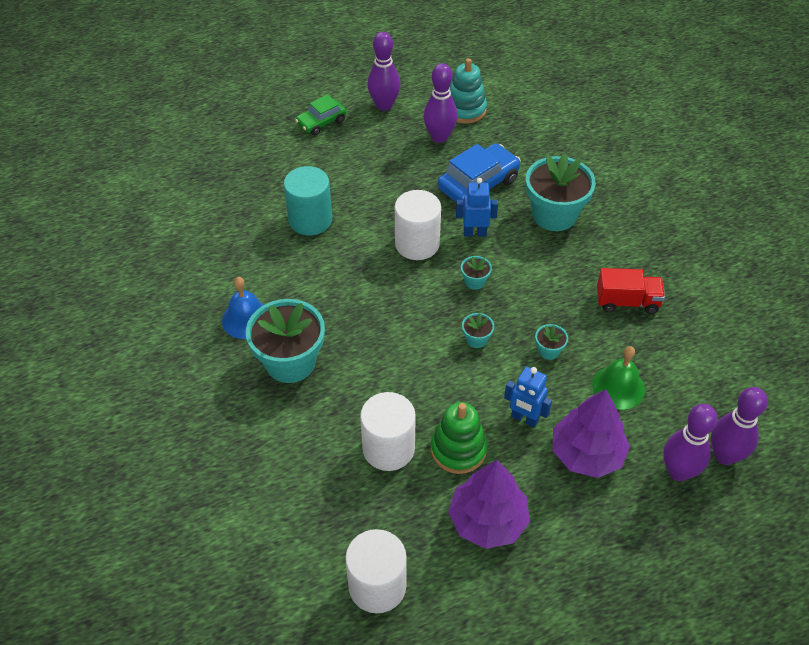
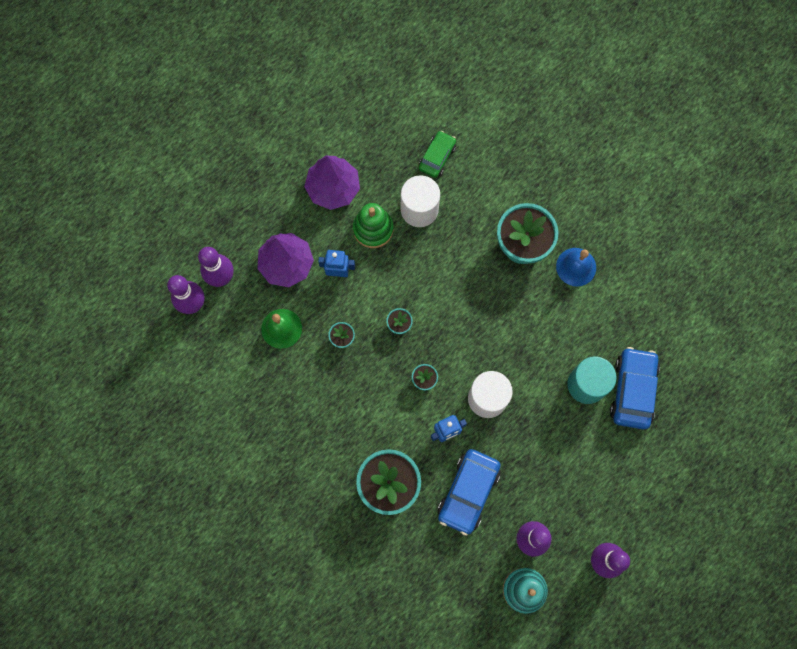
camera: 155 degrees right, 25 degrees up
(269, 200) = (633, 390): none -> blue car
(321, 122) = (646, 508): green car -> green car (437, 157)
(377, 586) = (381, 119): white cylinder -> none
(627, 302) = (298, 413): red truck -> none

